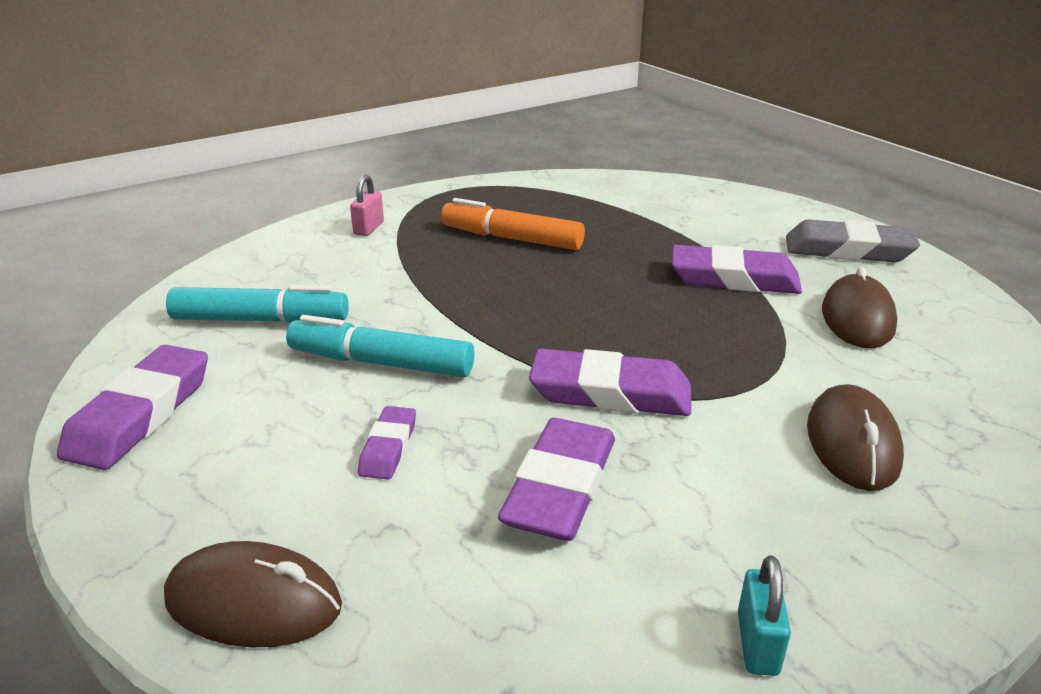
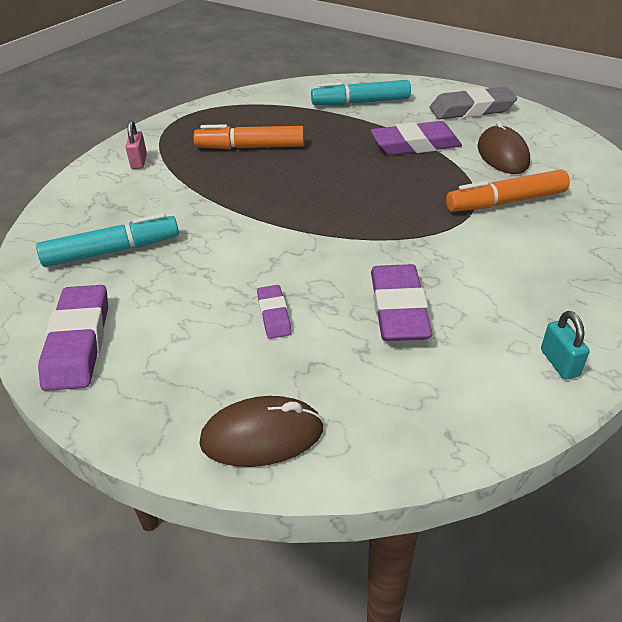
camera: 20 degrees left, 10 degrees up
(381, 363) = (226, 260): turquoise marker -> turquoise marker (361, 102)
(610, 393) = (389, 241): purple eraser -> none
(821, 382) = (506, 202): none -> orange marker
(852, 443) = (543, 235): brown mouse -> none

